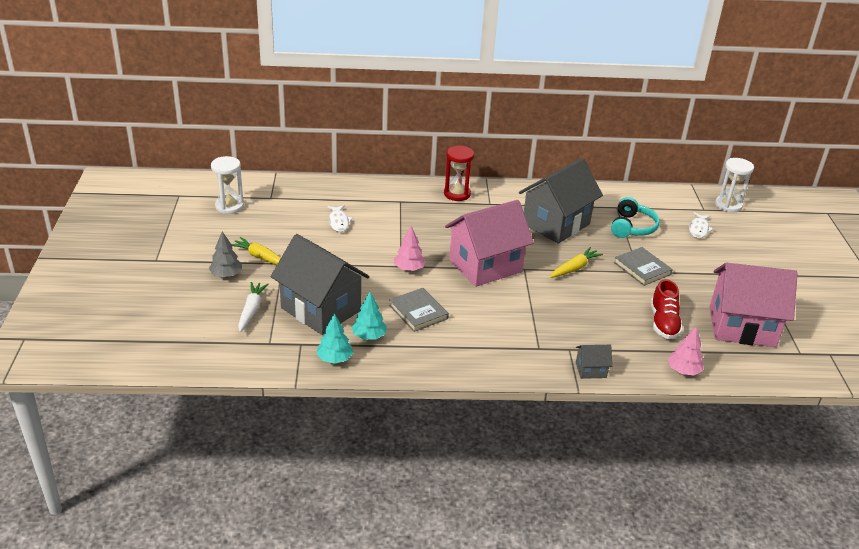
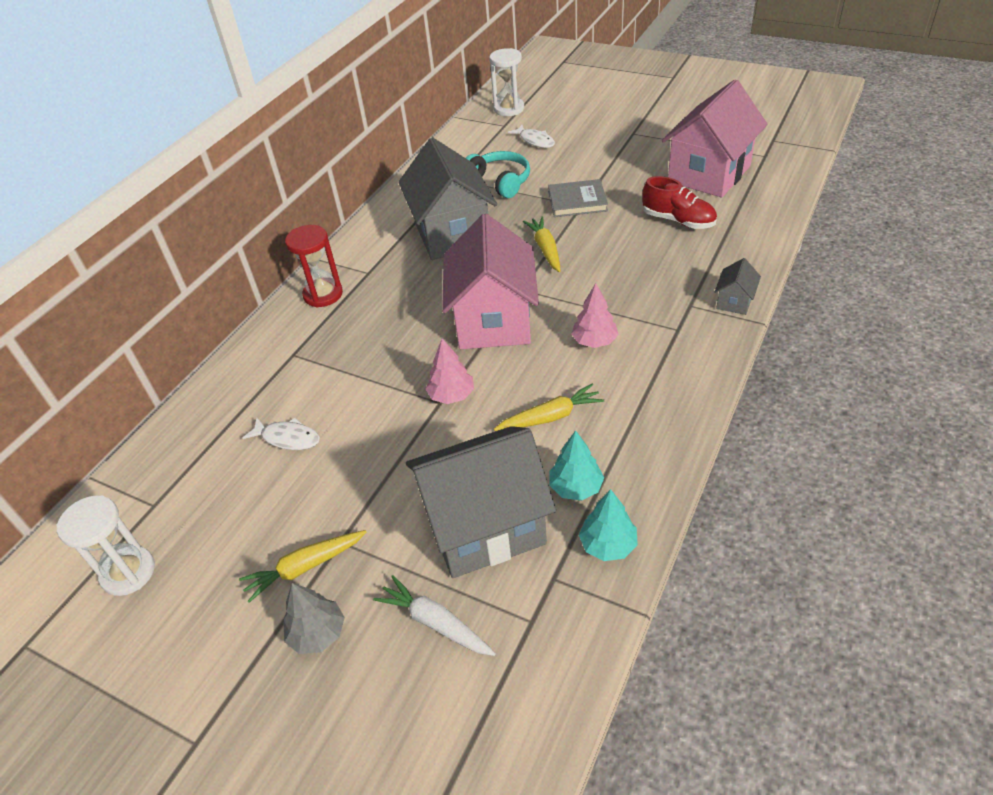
camera: 55 degrees left, 10 degrees up
(418, 312) = (551, 417): grey book -> yellow carrot
(683, 370) = (762, 236): pink tree -> pink tree (594, 341)

